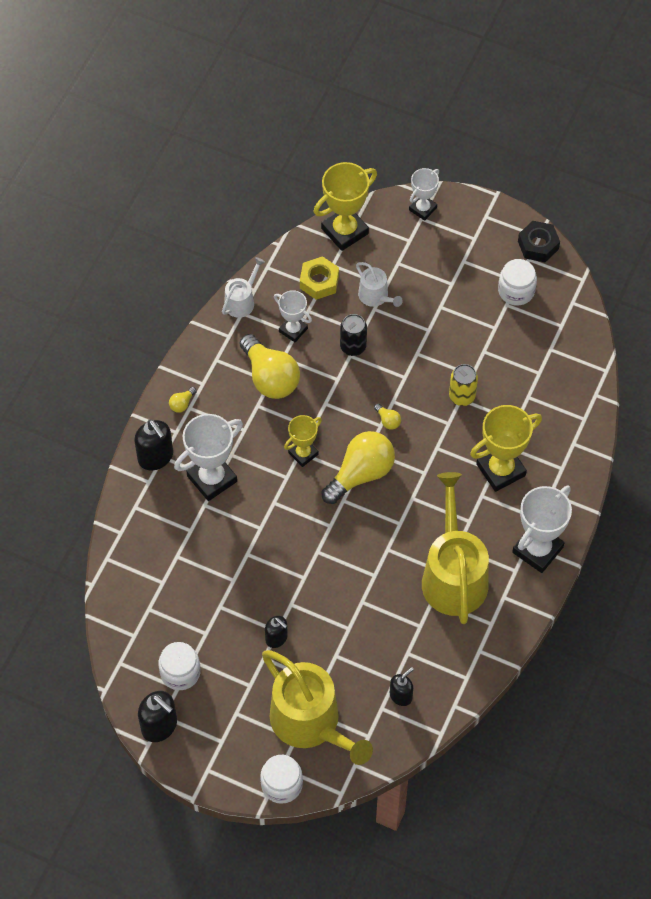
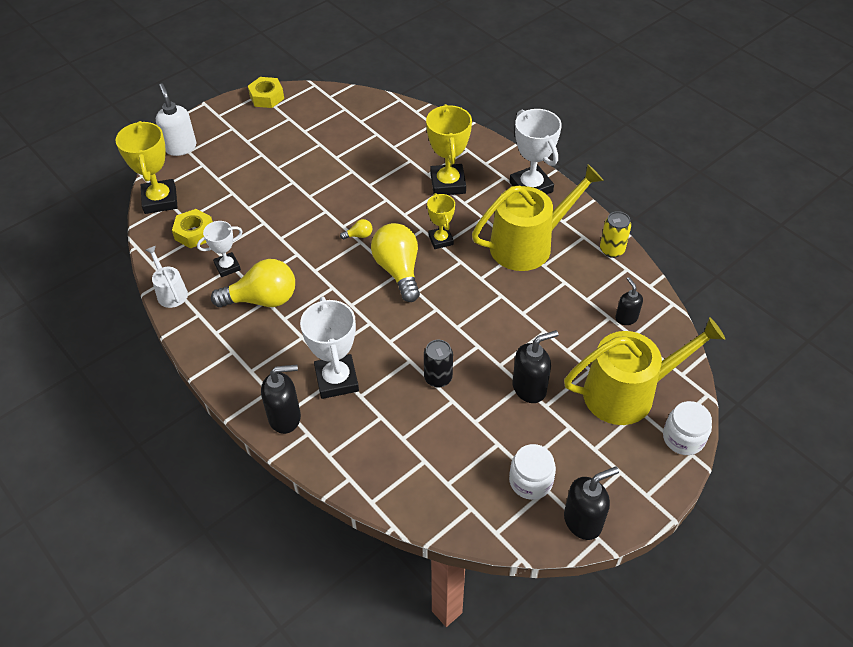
camera: 65 degrees left, 10 degrees down
(182, 404) = (242, 375): yellow light bulb -> none
(276, 638) = (529, 388): black soap dispenser -> black soap dispenser, size x1.59
(303, 453) = (354, 303): yellow trophy -> yellow trophy (440, 240)
(353, 346) = (273, 233): black can -> black can (438, 378)
(376, 296) = (237, 202): white watering can -> none
(422, 209) = (180, 147): white trophy -> white soap dispenser
(453, 575) = (528, 244): yellow watering can -> yellow watering can turned 135 degrees clockwise
(462, 396) = (367, 183): yellow can -> yellow can (612, 250)
(516, 291) = (296, 121): white jar -> none
(538, 245) = (266, 97): black nut -> yellow nut

